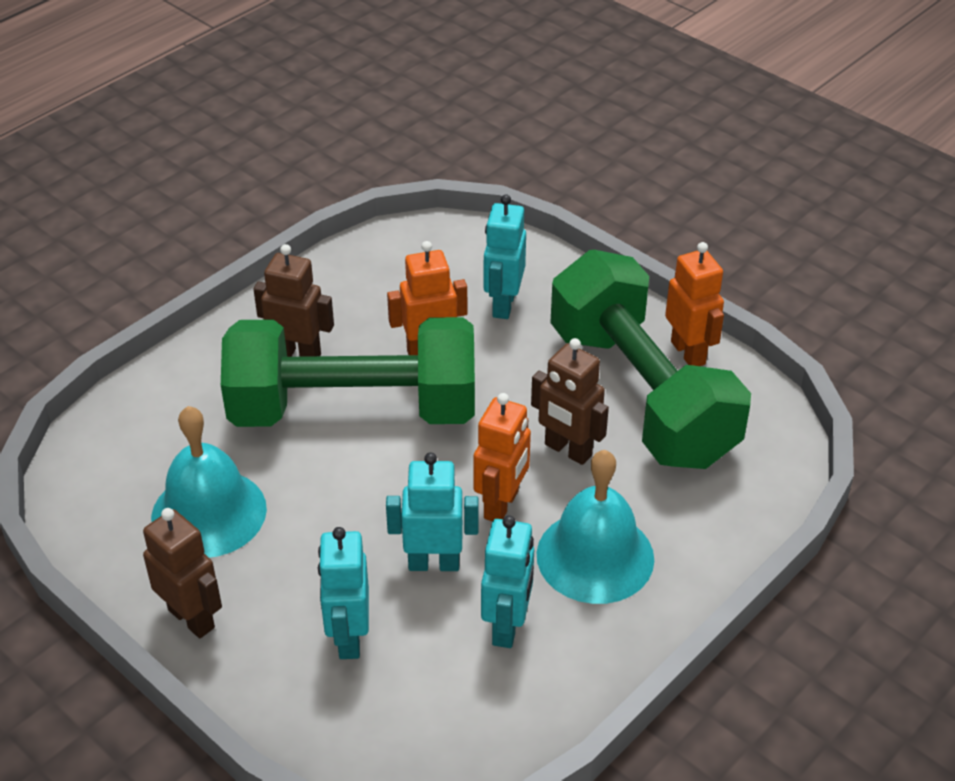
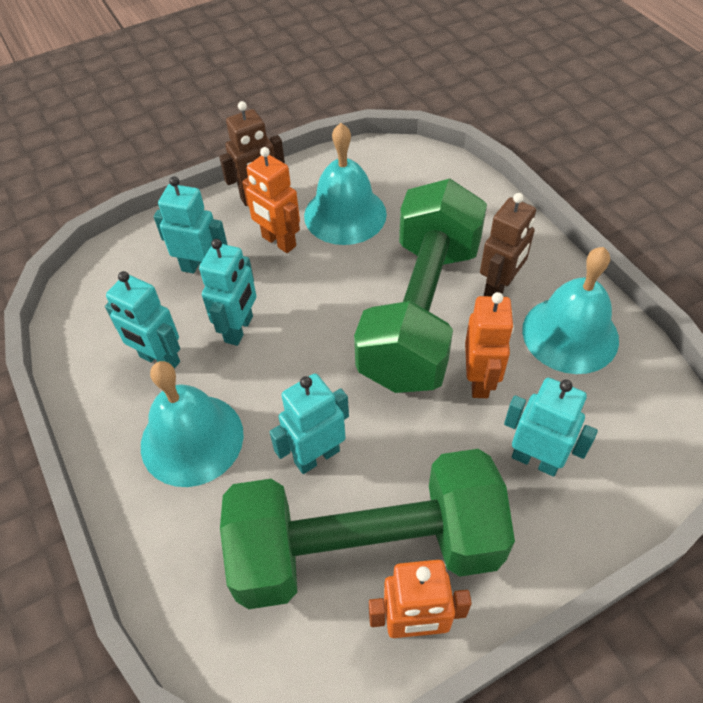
camera: 110 degrees right, 10 degrees up
(348, 297) = (570, 334): none -> turquoise bell
(502, 505) = (276, 388): orange robot -> orange robot (278, 242)
(567, 450) = (316, 456): brown robot -> turquoise robot

